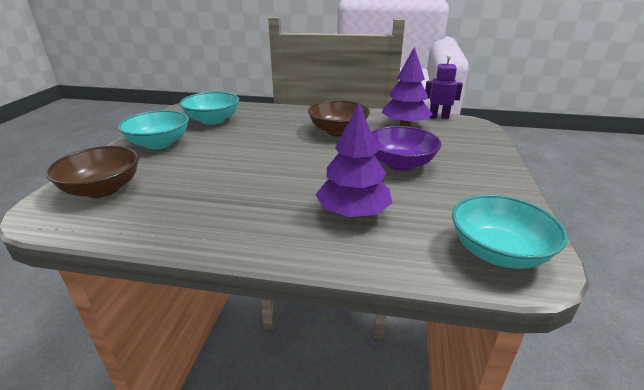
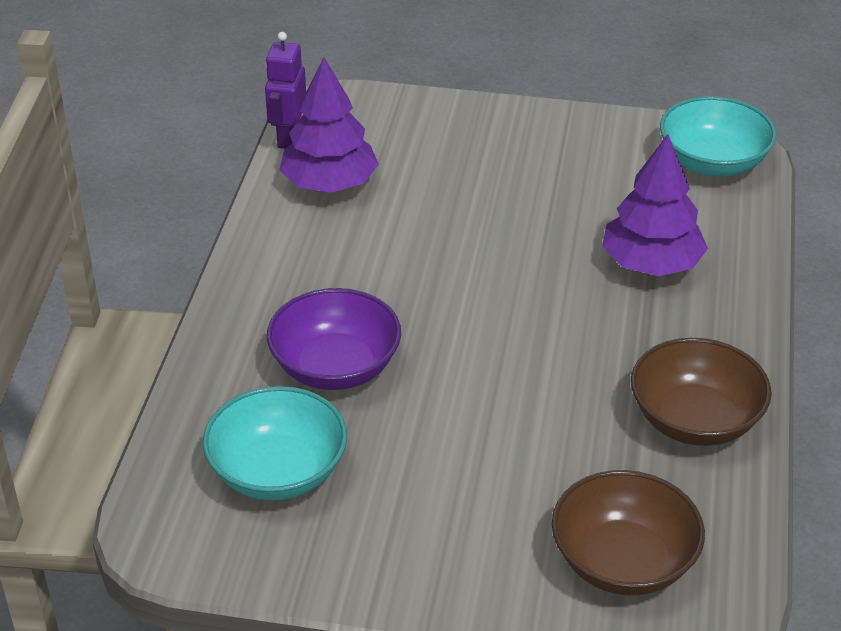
camera: 90 degrees left, 10 degrees up
(159, 143) = (418, 537): turquoise bowl -> none
(338, 131) = (357, 270): brown bowl -> brown bowl (695, 420)
(400, 163) = (498, 207): purple bowl -> purple bowl (335, 367)

